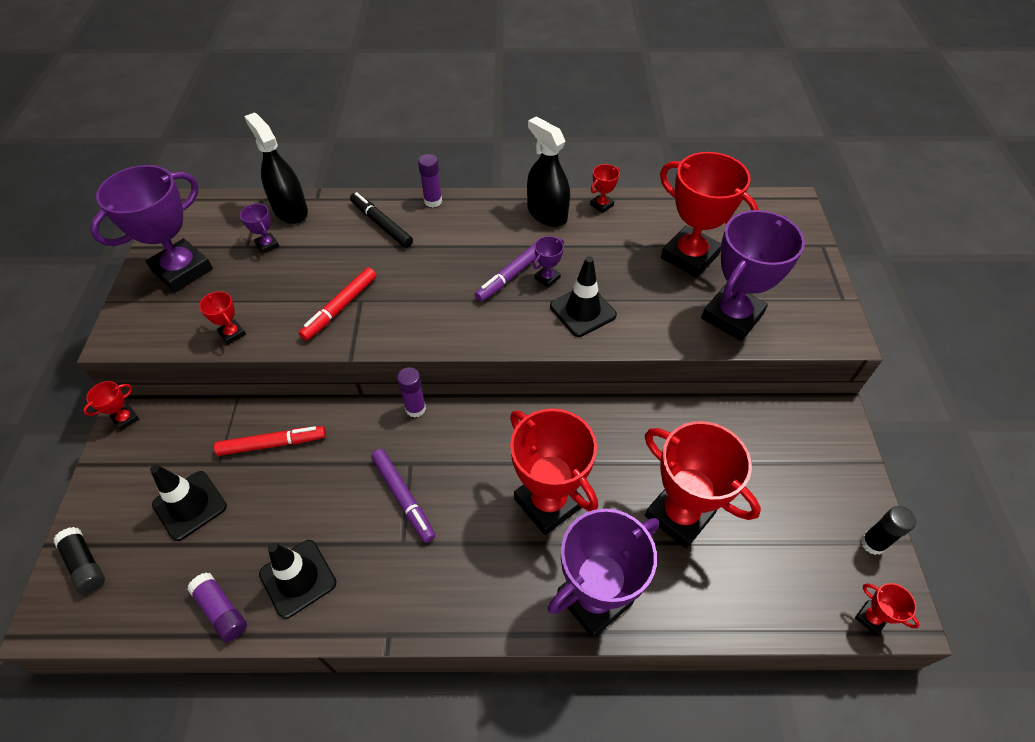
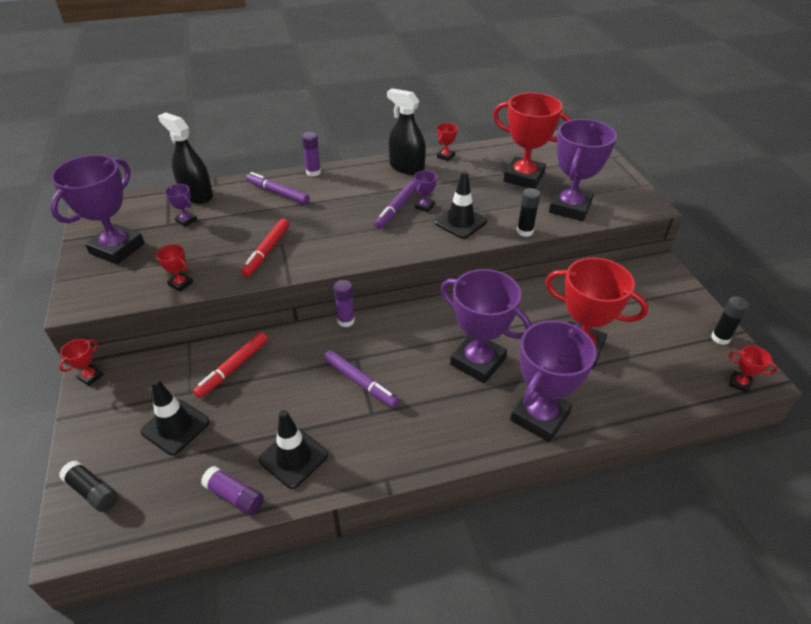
camera: 15 degrees left, 10 degrees down
(272, 444) = (233, 368): red marker -> red marker turned 150 degrees clockwise
(381, 224) = (278, 193): black marker -> purple marker
(548, 502) = (477, 362): red trophy -> purple trophy
(658, 342) = (525, 231): none -> black glue stick

